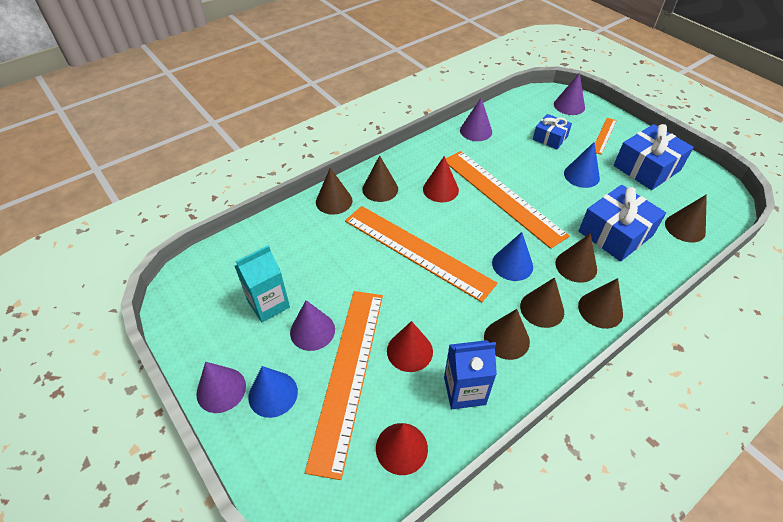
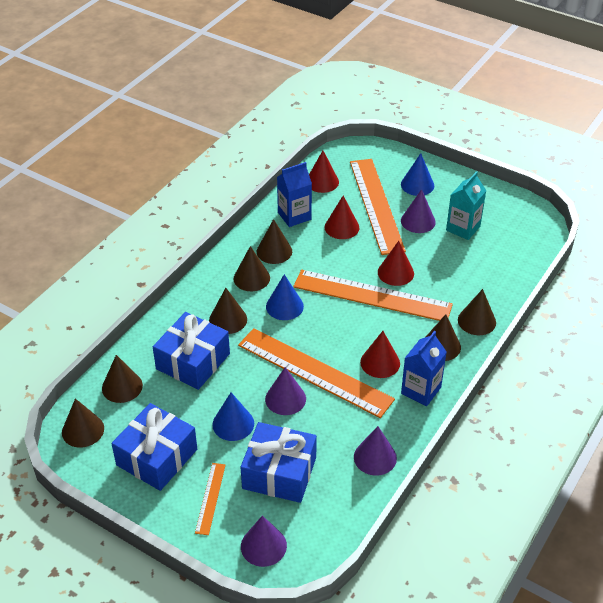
camera: 160 degrees right, 5 degrees down
(221, 389) = (451, 179): purple cone -> purple cone (285, 399)
(379, 270) = (395, 272): none -> red cone
(418, 162) = (421, 390): none -> blue carton
(550, 138) = (279, 473): blue gift -> blue gift, size x1.70
(600, 309) = (204, 289): brown cone -> brown cone (83, 430)

